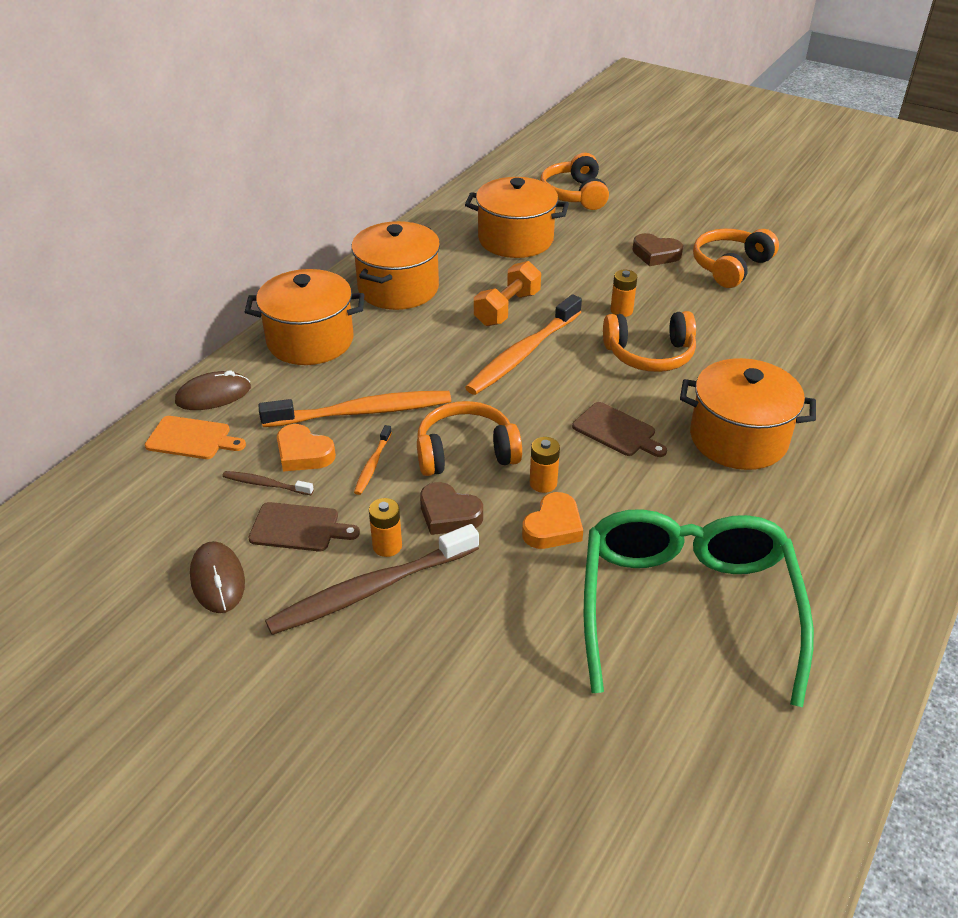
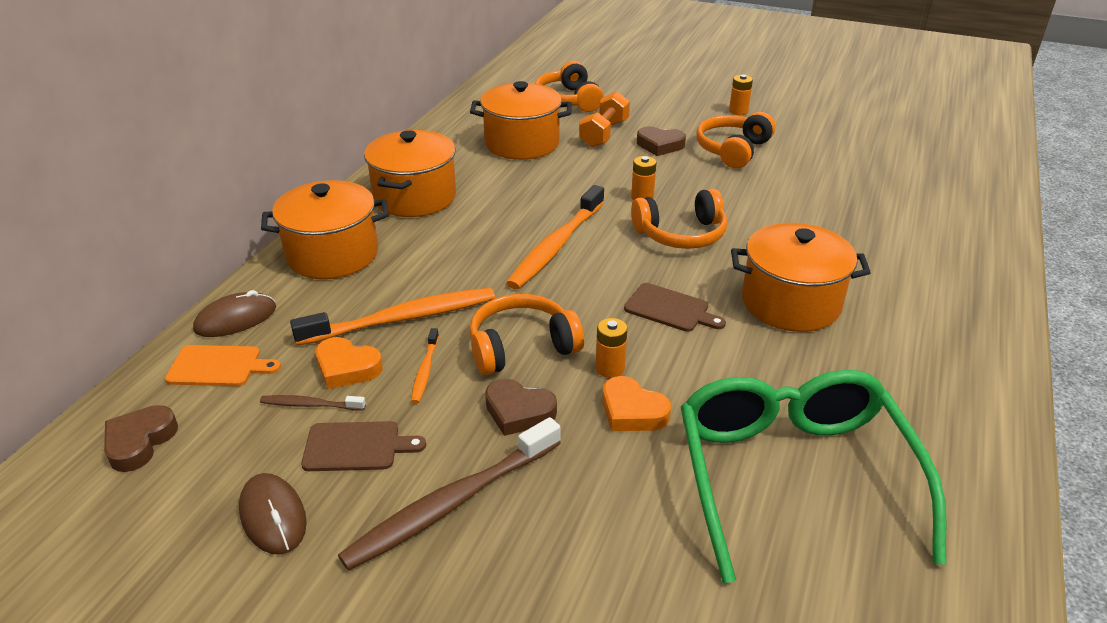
camera: 10 degrees left, 5 degrees down
(117, 499) = (140, 442): none -> brown heart
(387, 546) = (459, 454): orange battery -> orange battery (738, 111)
(507, 308) = (529, 206): orange dumbbell -> orange dumbbell (604, 134)
(553, 527) = (632, 411): orange heart -> orange heart turned 105 degrees clockwise

